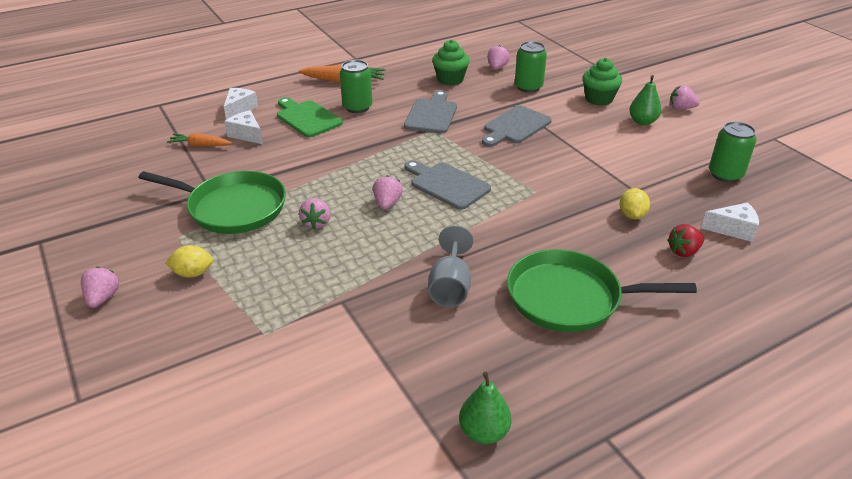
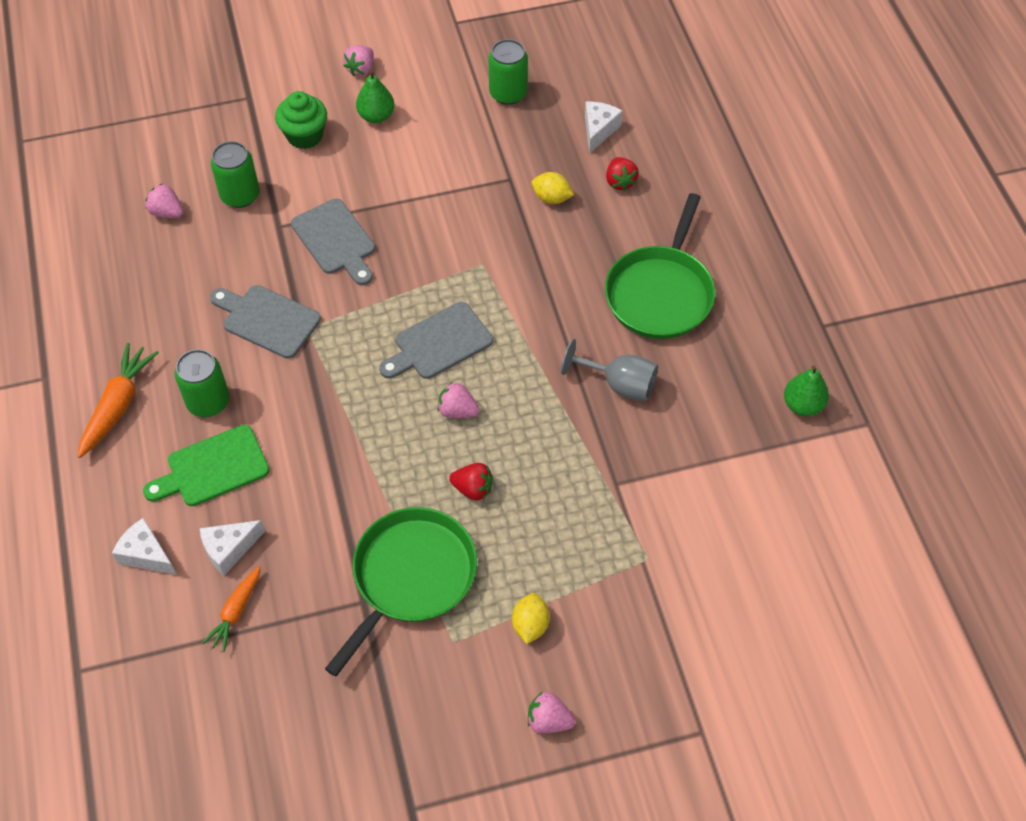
camera: 75 degrees left, 20 degrees up
(316, 223) = (473, 489): pink strawberry -> red strawberry
(450, 79) = (176, 275): green cupcake -> none

